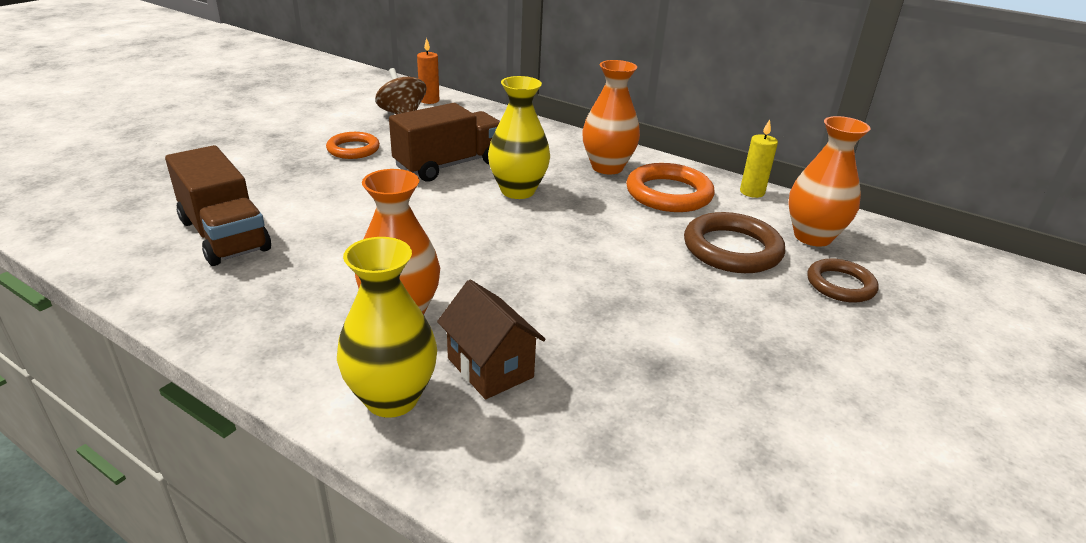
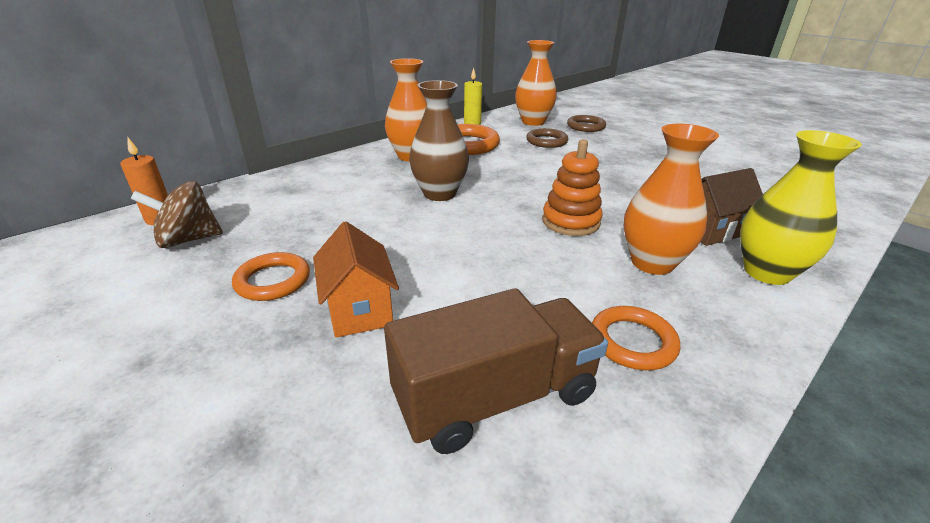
camera: 75 degrees left, 0 degrees up
(273, 292) = (632, 342): none -> orange ring
(319, 181) = (359, 309): none -> orange house
(449, 165) = (365, 220): brown truck -> none
(481, 266) = (570, 222): none -> orange stacking toy
(518, 191) = (439, 194): yellow vase -> brown vase
(732, 249) = (546, 141): brown ring -> brown ring, size x0.64

